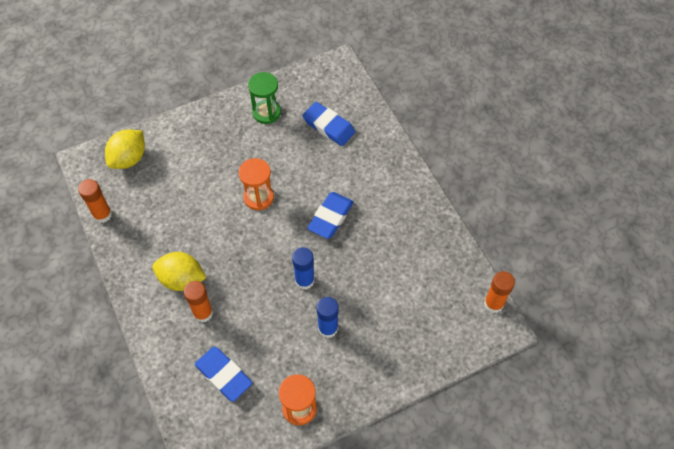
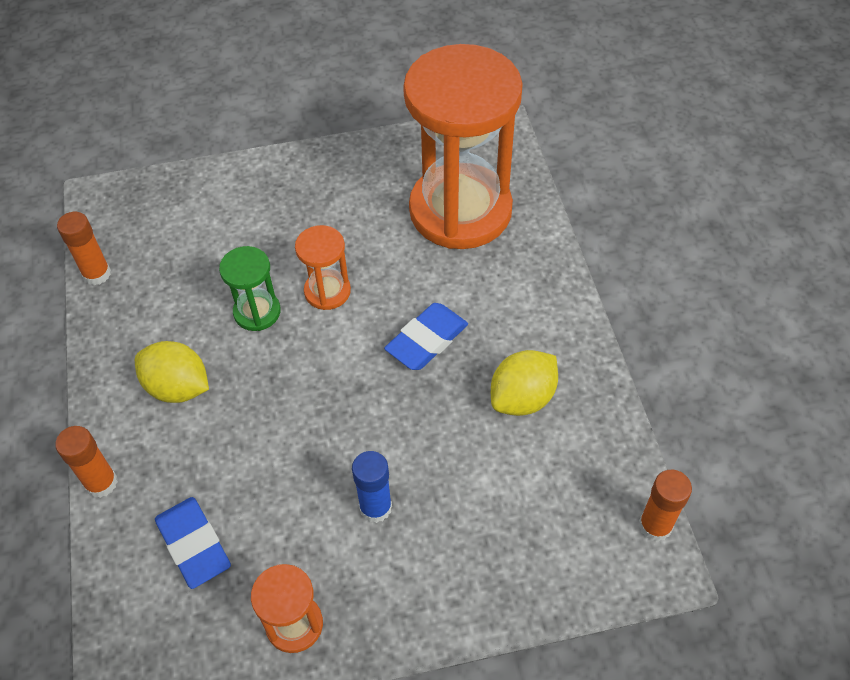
camera: 15 degrees right, 5 degrees down
(129, 158) = (160, 205): yellow lemon -> yellow lemon (522, 398)
(203, 313) = (193, 443): orange glue stick -> orange glue stick (101, 483)
(266, 112) = (374, 176): green hourglass -> green hourglass (257, 312)
(304, 280) = (360, 426): blue glue stick -> none
(328, 126) = (460, 210): blue eraser -> orange hourglass

